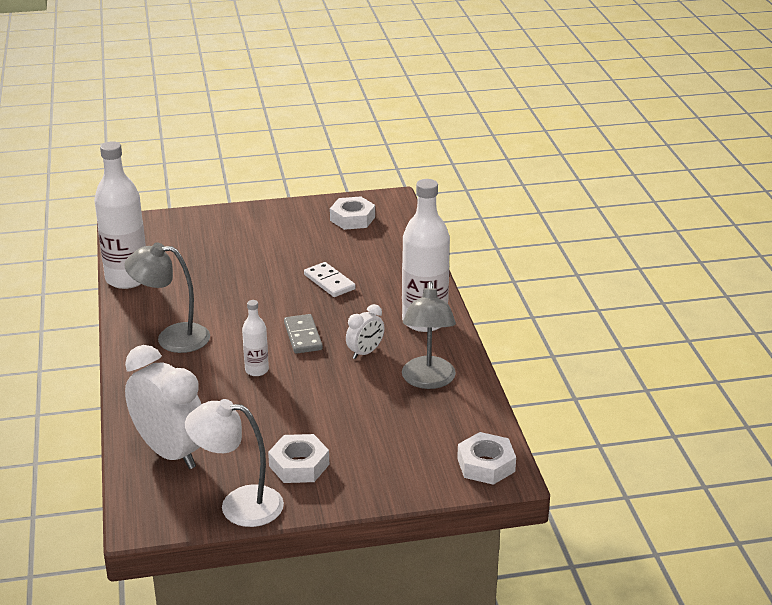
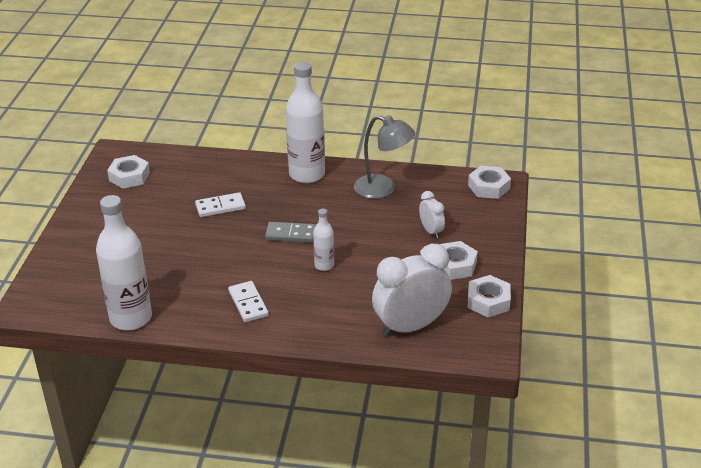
camera: 70 degrees left, 5 degrees up
(172, 338) = (248, 303): grey lamp -> white domino
(239, 505) = (488, 301): white lamp -> white nut
(365, 352) = (331, 209): white clock -> white clock (431, 231)

